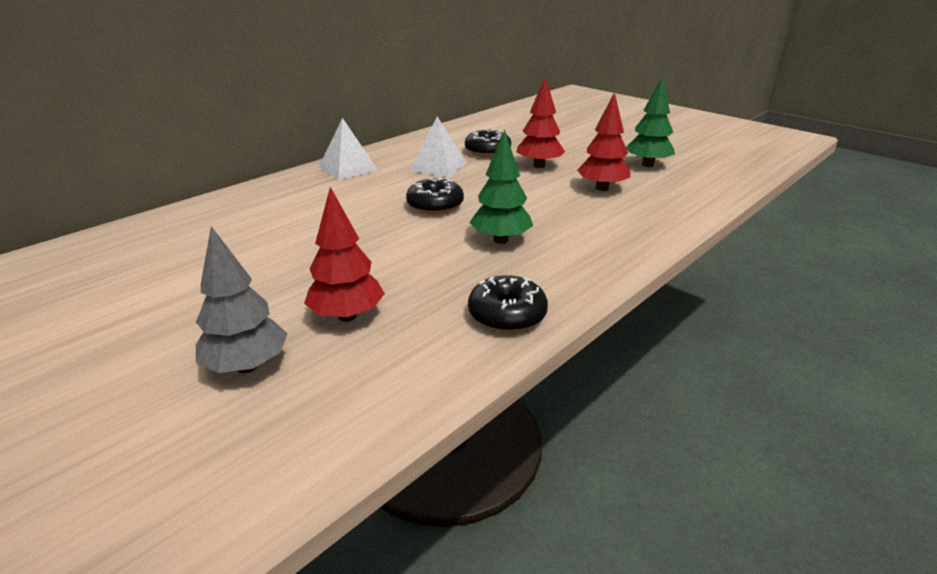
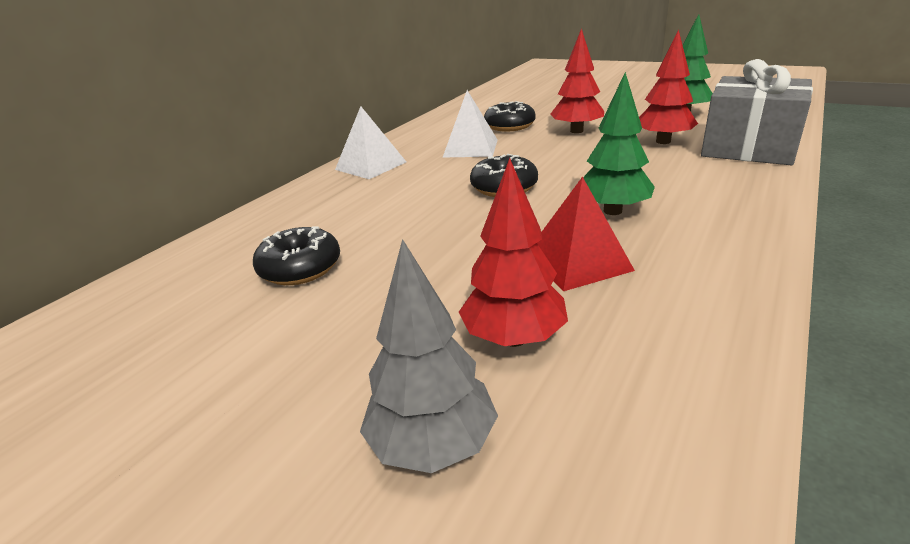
camera: 10 degrees left, 0 degrees up
(437, 273) = (577, 261): none -> red pyramid
(507, 315) = (709, 296): black donut -> black donut (300, 268)
(668, 206) = (749, 148): none -> grey gift

